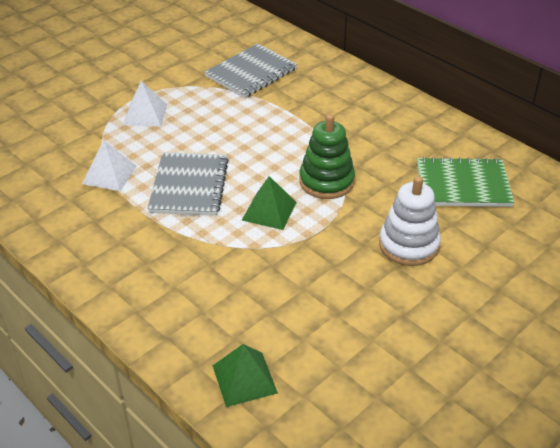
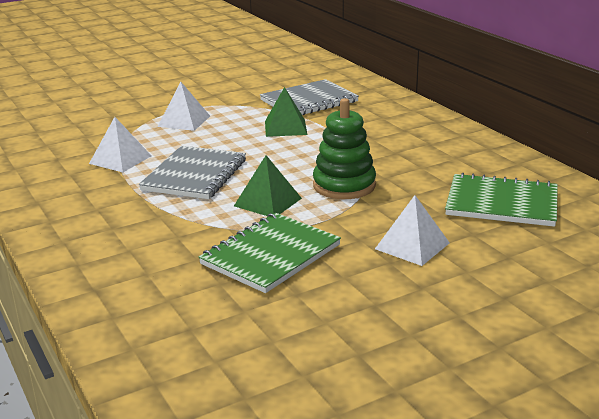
camera: 15 degrees right, 15 degrees down
(244, 379) = (156, 336): green pyramid -> green pyramid (285, 127)
(298, 273) = (270, 255): none -> green notebook
(408, 245) = (412, 245): white stacking toy -> white pyramid

